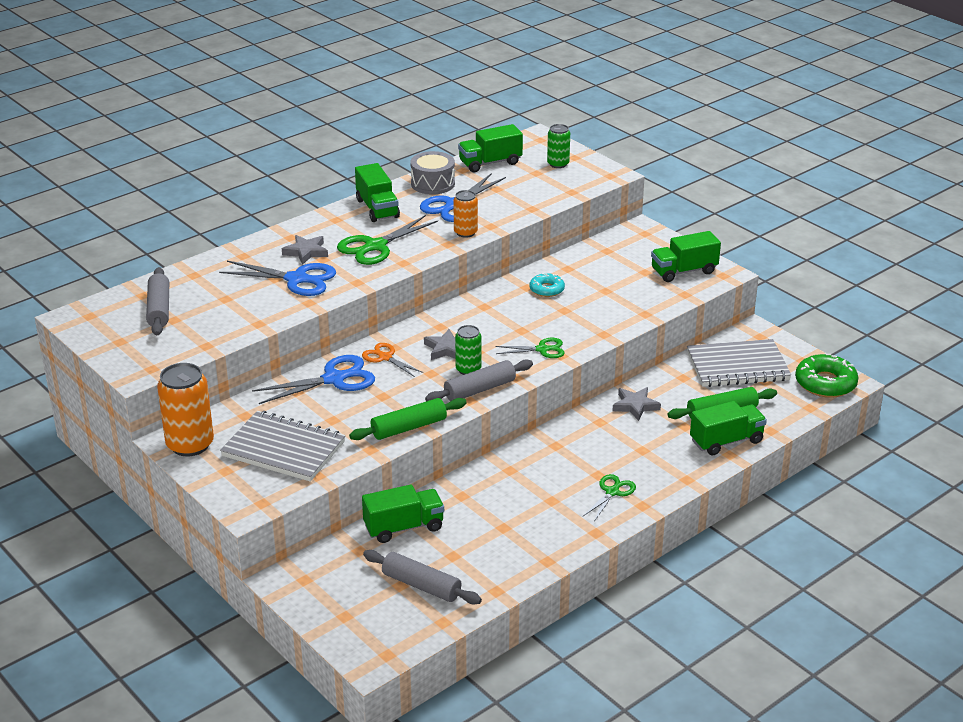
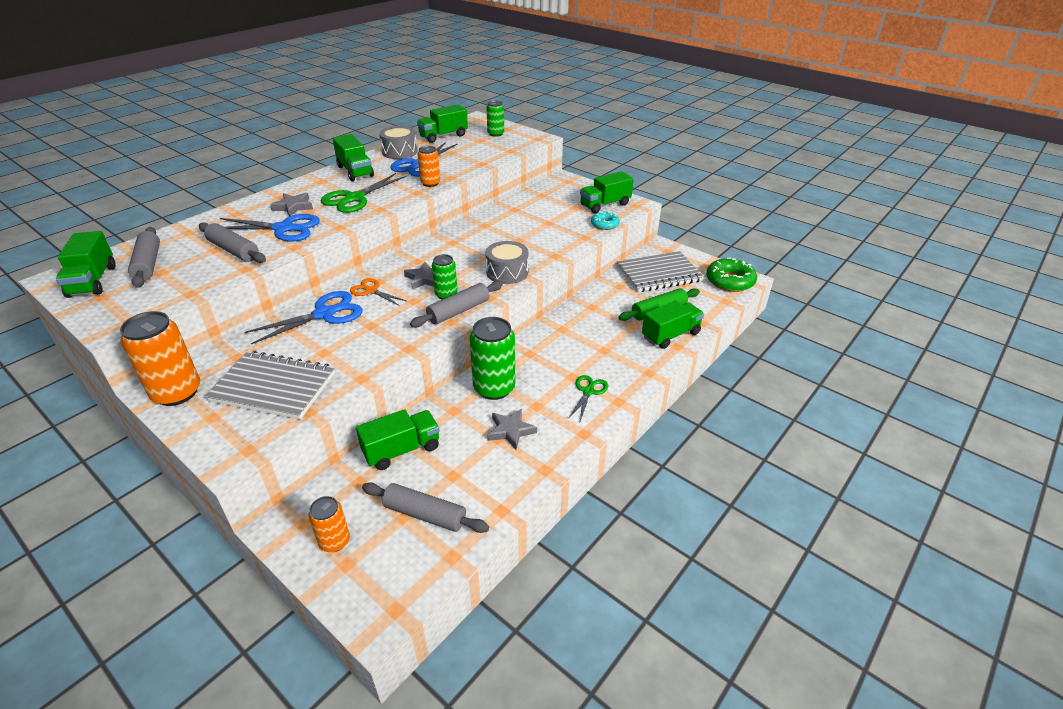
camera: 10 degrees left, 5 degrees up
(108, 323) = (93, 281): none -> green truck
(245, 301) = (233, 250): none -> grey rolling pin
(334, 597) = (334, 541): none -> orange can
(409, 427) = (397, 353): green rolling pin -> none
(509, 478) = (494, 388): none -> green can
(542, 349) = (507, 272): green scissors -> grey drum
(546, 289) = (501, 225): turquoise donut -> turquoise donut (604, 224)
(635, 406) = (588, 313): grey star -> grey star (511, 431)

